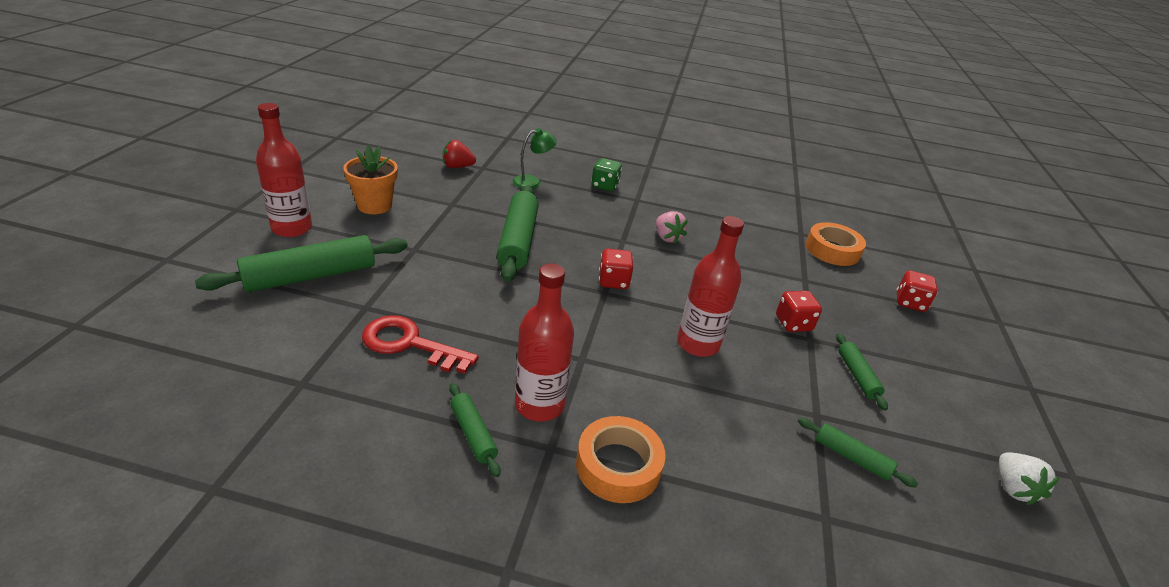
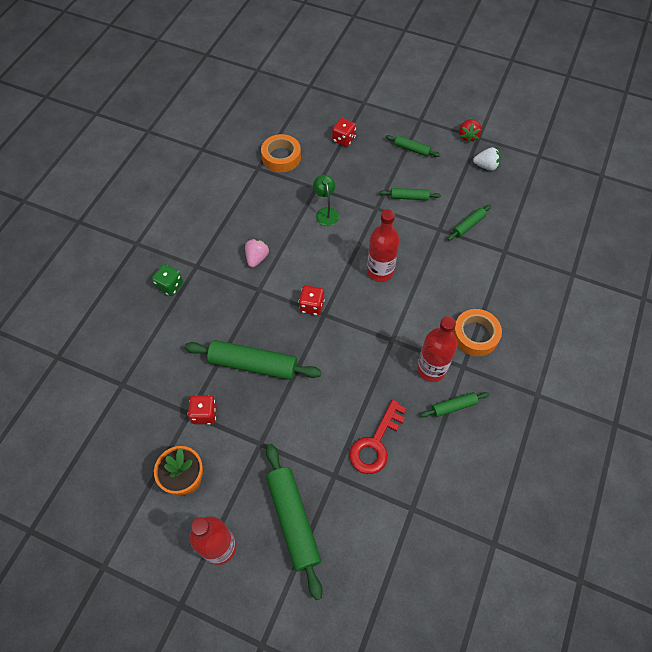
camera: 75 degrees left, 25 degrees up
(457, 167) = (117, 407): red strawberry -> red strawberry (468, 136)
(532, 182) = (155, 343): green lamp -> green lamp (326, 212)
(667, 237) = (257, 258): pink strawberry -> pink strawberry turned 60 degrees counterclockwise
(793, 324) = (362, 212): red dice -> red dice (204, 414)
(958, 378) = (412, 149): none -> green rolling pin

